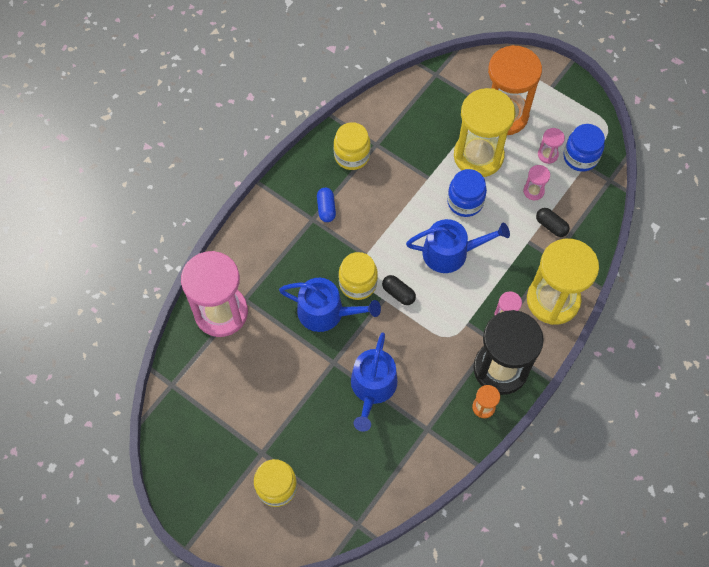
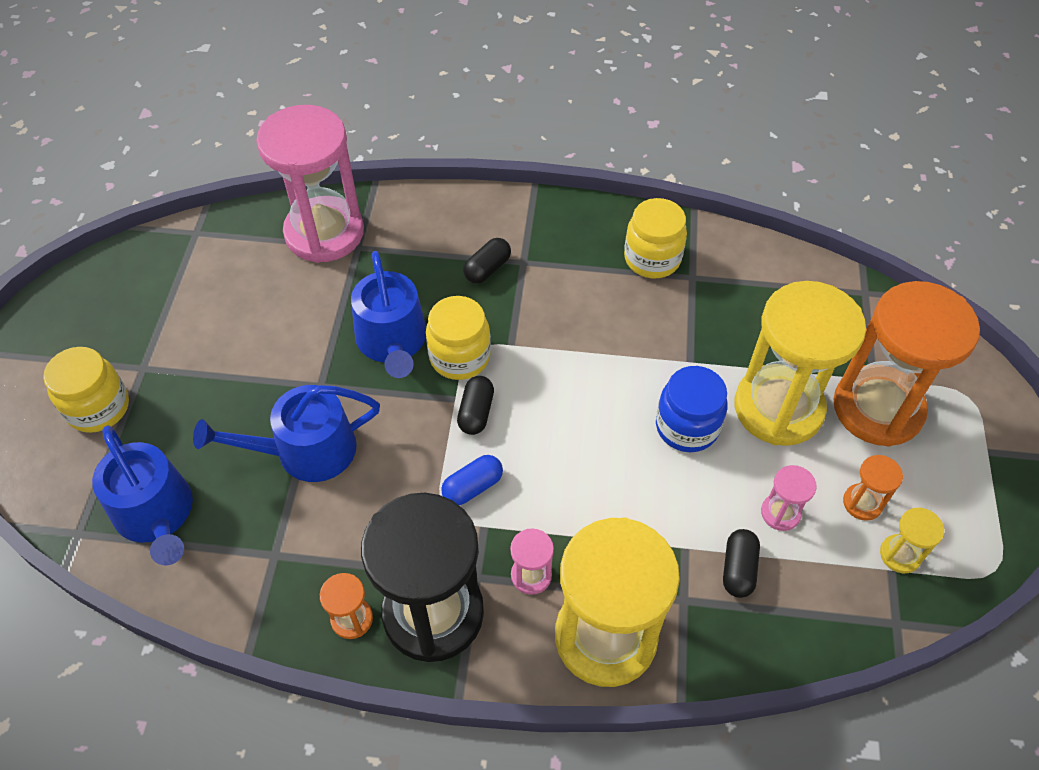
camera: 60 degrees right, 10 degrees down
(306, 239) = (487, 269): none -> black capsule
(326, 208) = (550, 269): blue capsule -> blue capsule (473, 487)
(451, 252) = (589, 448): blue watering can -> blue watering can (156, 515)
(547, 154) = (862, 503): pink hourglass -> orange hourglass
(580, 157) = (900, 555): blue jar -> yellow hourglass

